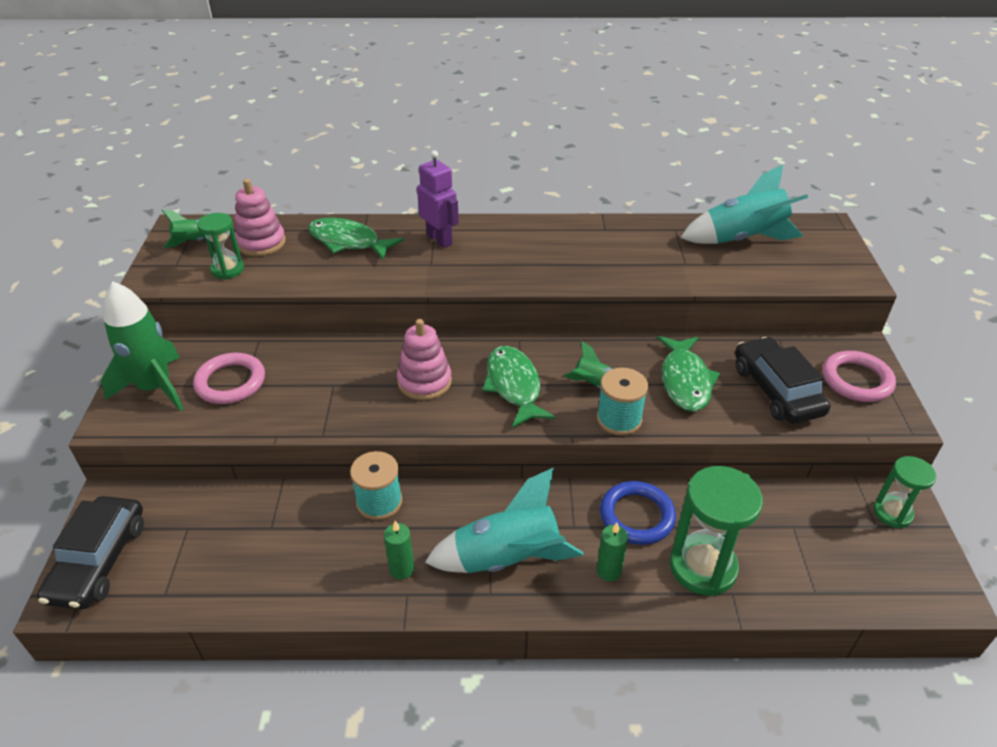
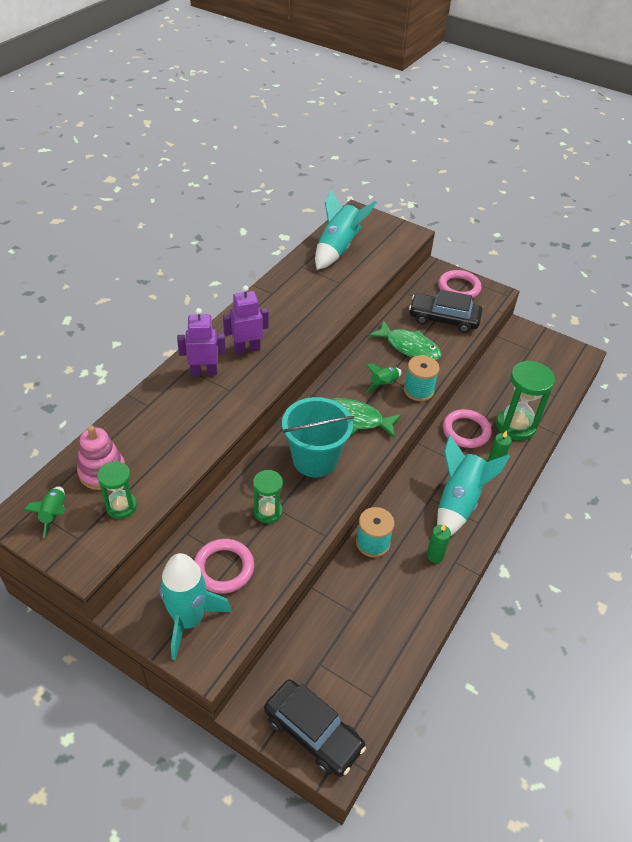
camera: 60 degrees left, 5 degrees up
(155, 388) = (189, 620): green rocket -> turquoise rocket
(348, 242) = (156, 420): green fish -> none
(424, 382) = (315, 459): pink stacking toy -> turquoise bucket
(501, 249) = (247, 349): none -> purple robot
(636, 516) = (466, 431): blue ring -> pink ring
(892, 513) = (527, 339): green hourglass -> green hourglass (268, 512)

